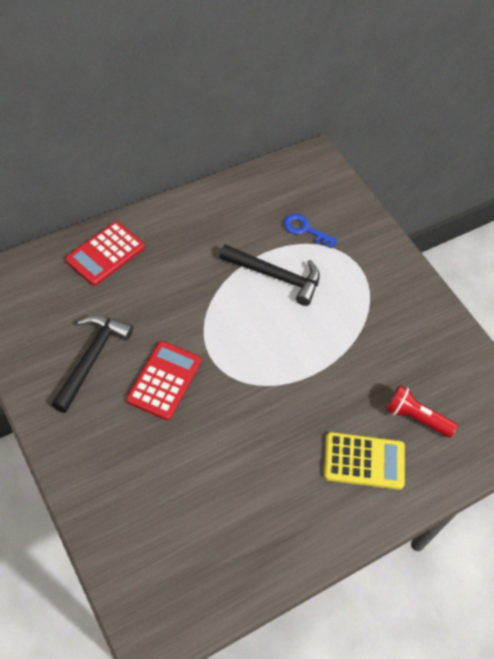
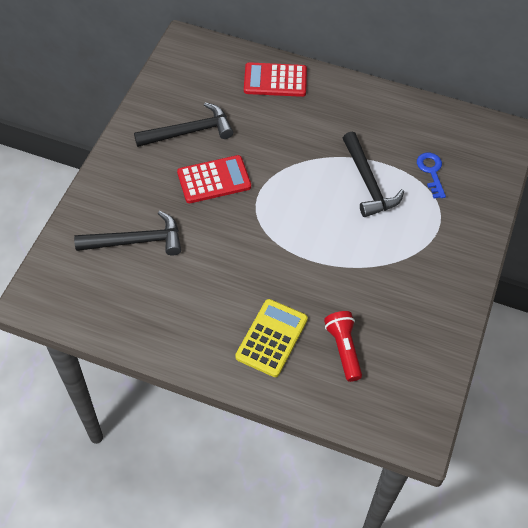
camera: 55 degrees right, 0 degrees up
(170, 493) = (136, 241): none -> black hammer
(364, 461) = (271, 338): yellow calculator -> yellow calculator turned 120 degrees counterclockwise

